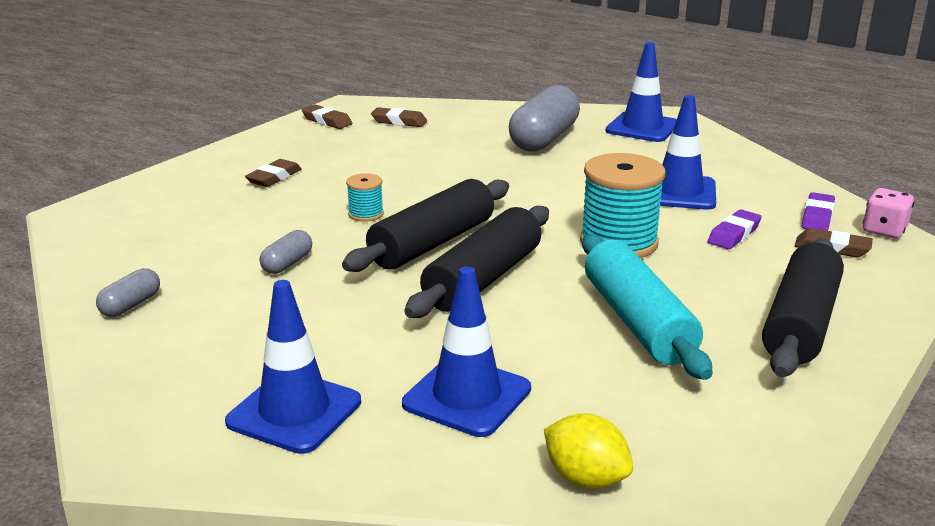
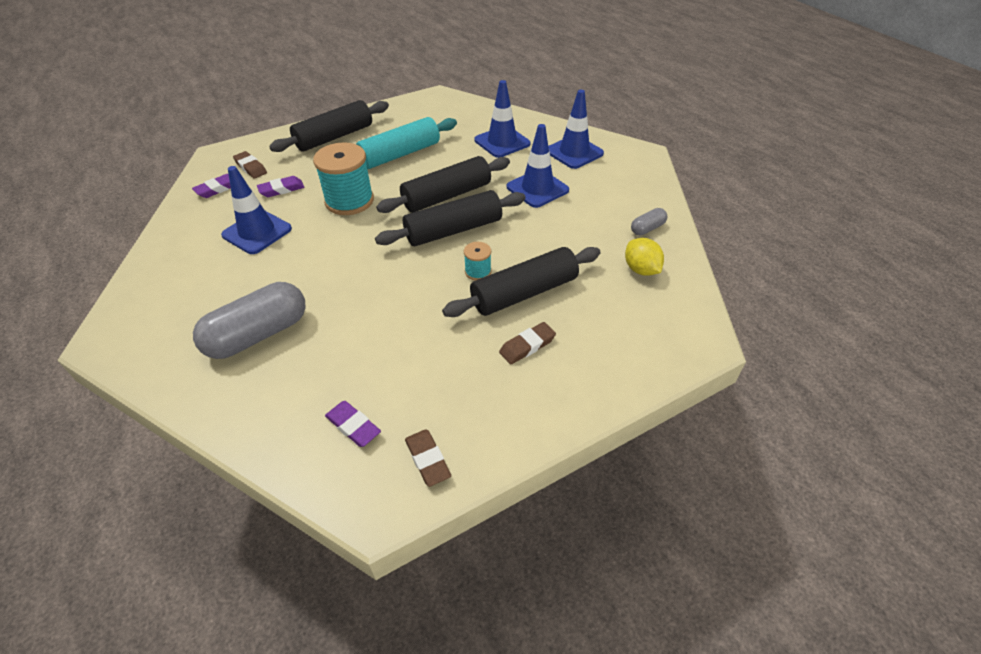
camera: 155 degrees left, 20 degrees up
(287, 264) = (550, 237): grey capsule -> none
(296, 209) = (524, 293): none -> black rolling pin
(399, 121) = (353, 426): brown eraser -> purple eraser
(585, 478) = (483, 109): yellow lemon -> yellow lemon (641, 269)
(637, 322) = (400, 154): turquoise rolling pin -> turquoise rolling pin turned 45 degrees clockwise
(642, 128) = (157, 326): blue traffic cone -> blue traffic cone (537, 189)
(884, 231) = (205, 171): pink dice -> none

